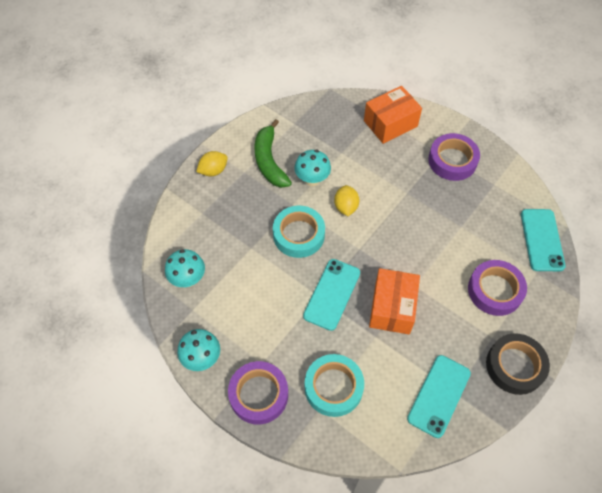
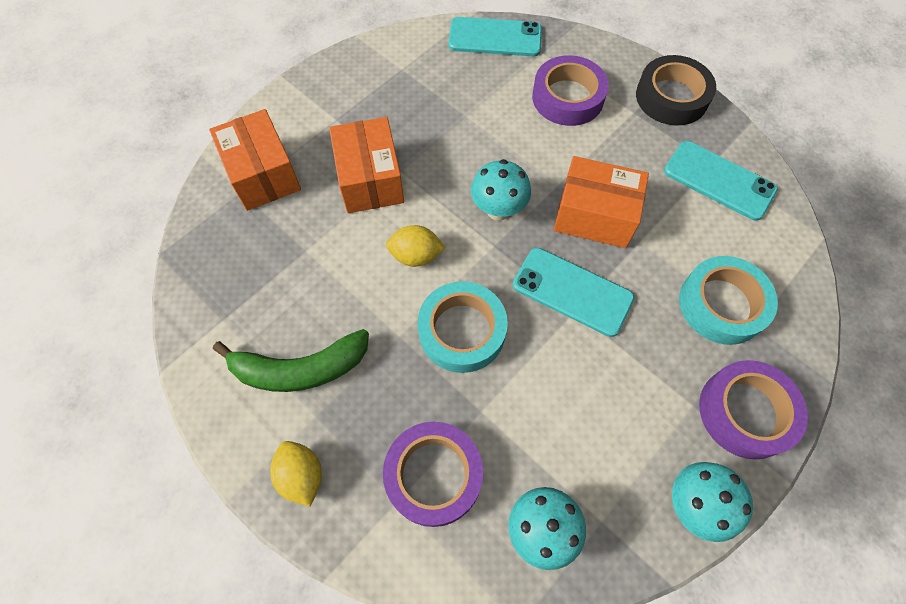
camera: 85 degrees left, 5 degrees up
(312, 180) = (354, 300): turquoise mushroom -> turquoise mushroom (498, 210)
(397, 177) = (370, 179): none -> orange box
(452, 161) = (352, 107): purple tape -> purple tape (433, 475)

